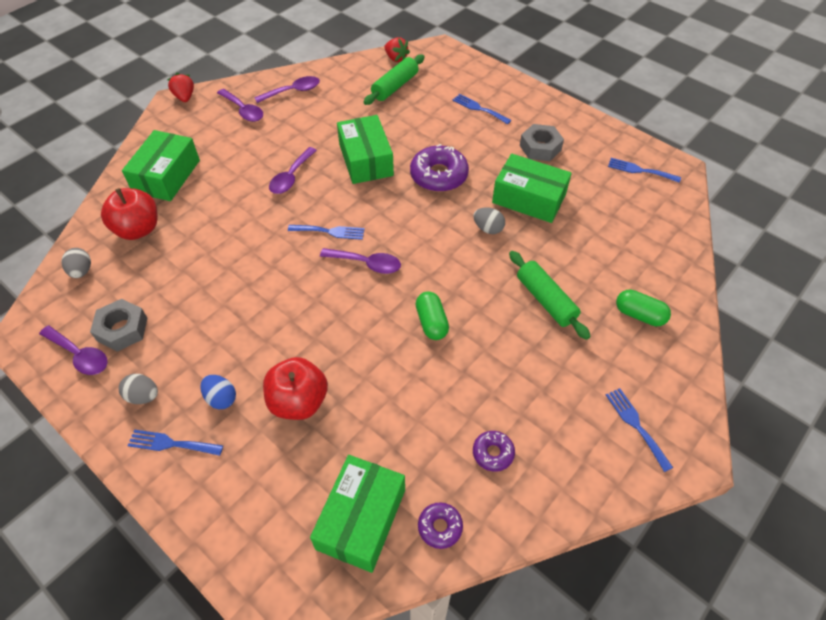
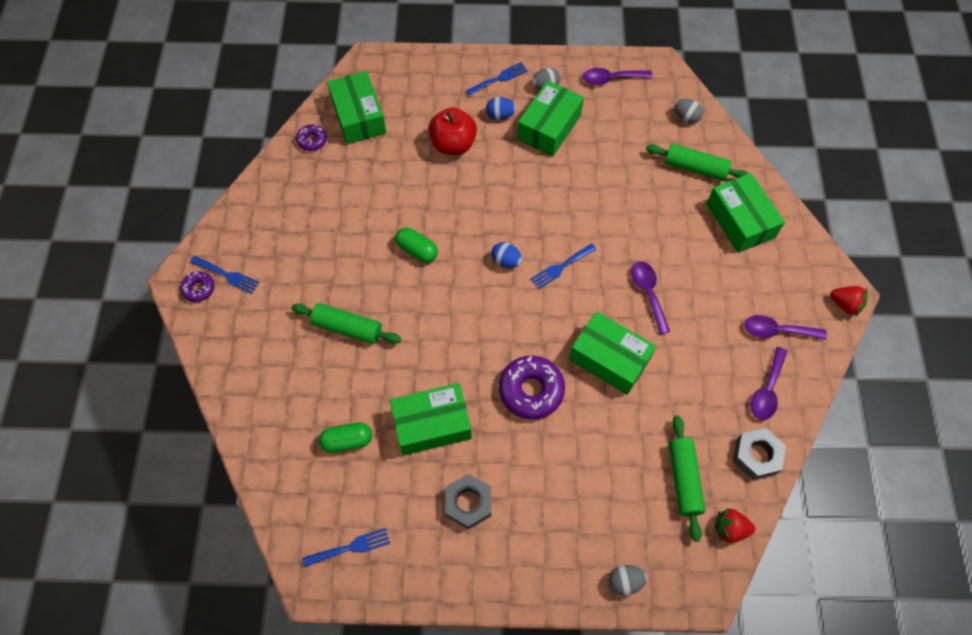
camera: 140 degrees right, 10 degrees up
(122, 329) = (608, 107): grey nut -> grey nut (756, 456)
(138, 229) = (695, 168): red apple -> green rolling pin
(195, 350) = (549, 127): none -> green box
(366, 263) = (506, 261): purple spoon -> blue egg
(479, 108) = (572, 515): blue fork -> none
(488, 229) = (441, 363): grey egg -> grey egg (625, 581)
(493, 453) = (310, 196): purple donut -> purple donut (199, 289)
(639, 315) = (267, 366): green capsule -> green capsule (347, 441)

